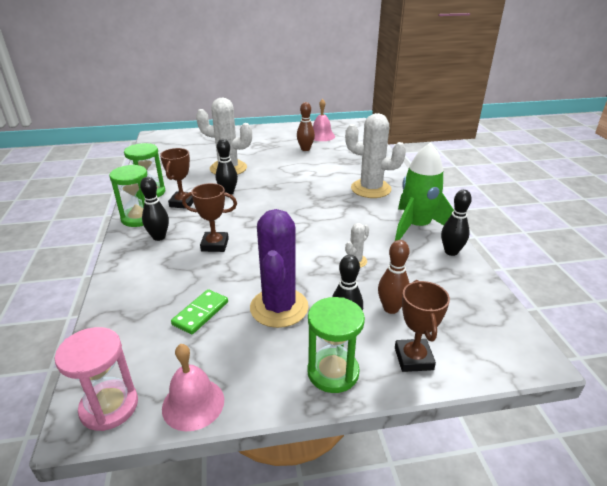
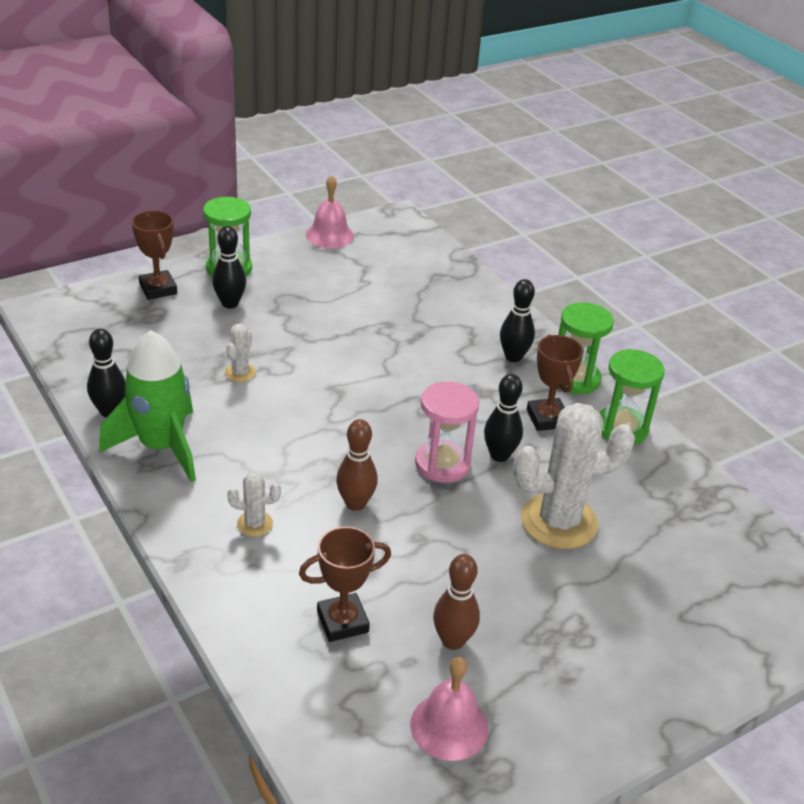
camera: 155 degrees right, 5 degrees up
(109, 406) = (389, 225): pink hourglass -> pink hourglass (442, 464)
(200, 313) = (379, 288): green domino -> none
(215, 245) = (432, 360): brown trophy -> brown trophy (342, 622)
(279, 307) = (305, 306): purple cactus -> none
(370, 189) = (255, 524): white cactus -> white cactus, size x0.45
(391, 308) = (185, 326): brown bowling pin -> brown bowling pin (355, 503)

